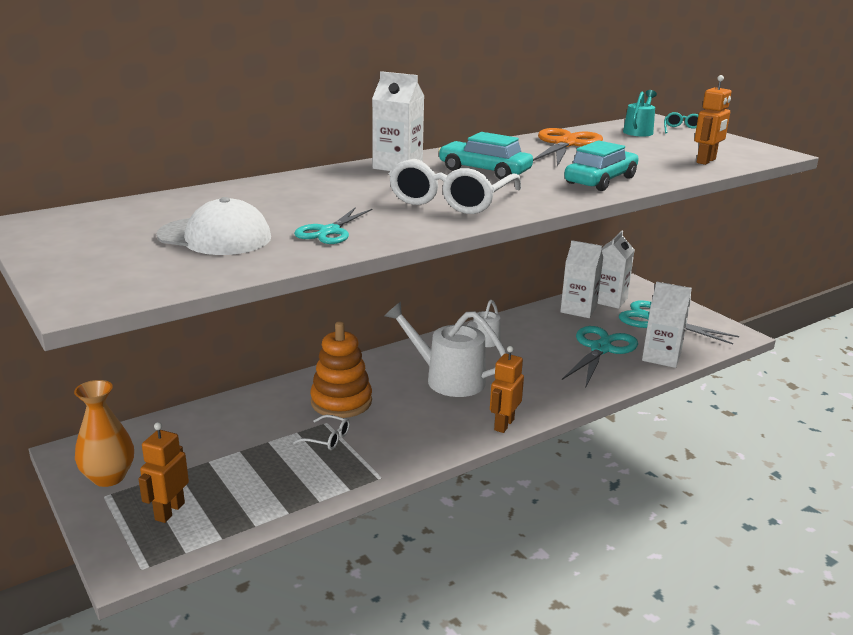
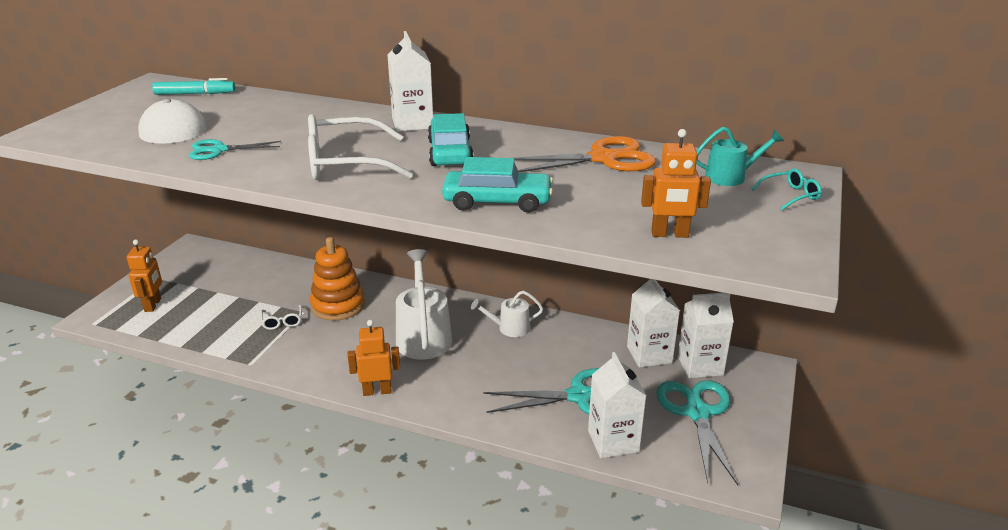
camera: 55 degrees right, 5 degrees up
(109, 477) = (174, 269): orange vase -> none
(125, 213) = (195, 94): none -> turquoise marker
(169, 511) = (153, 305): orange robot -> orange robot turned 105 degrees clockwise

